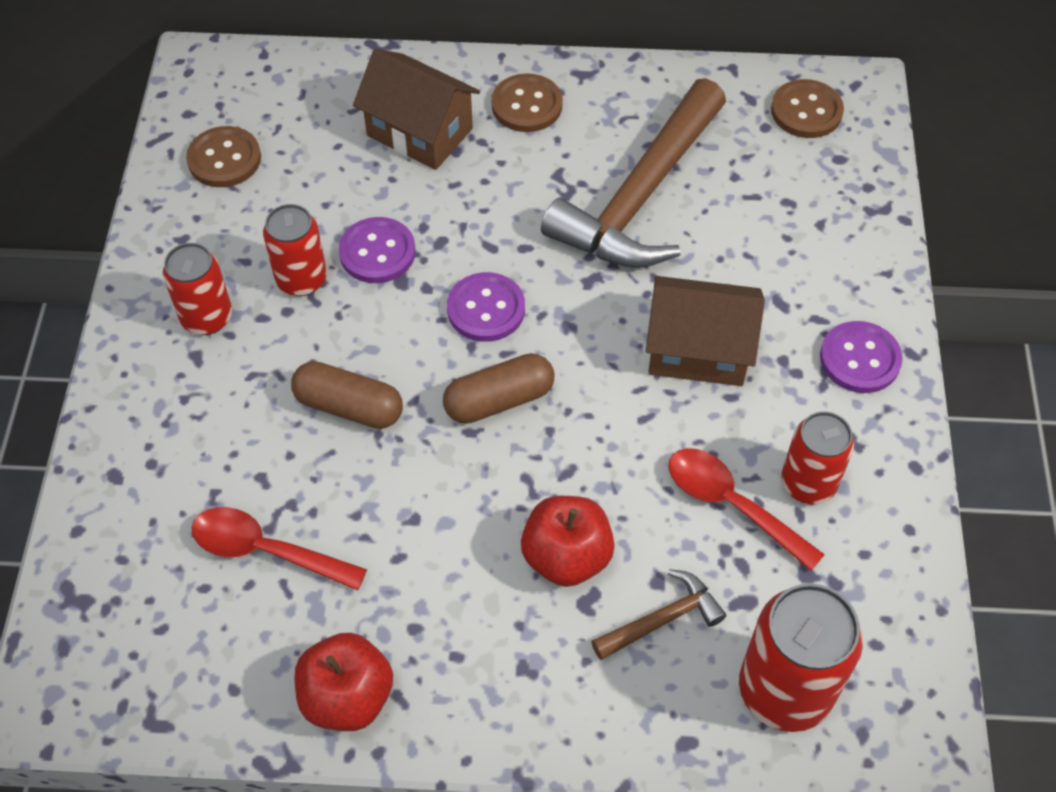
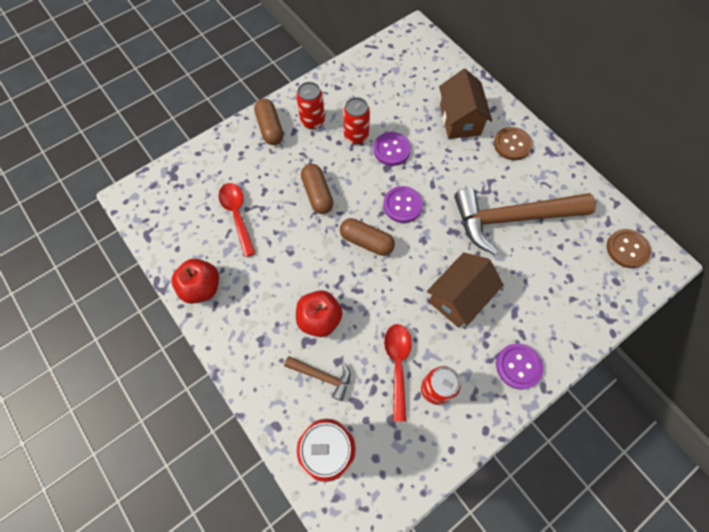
camera: 50 degrees right, 10 degrees up
(151, 386) = (270, 128): none -> brown capsule
(224, 159) = (383, 71): brown button -> none
(698, 350) = (458, 297): brown house -> brown house turned 75 degrees clockwise

